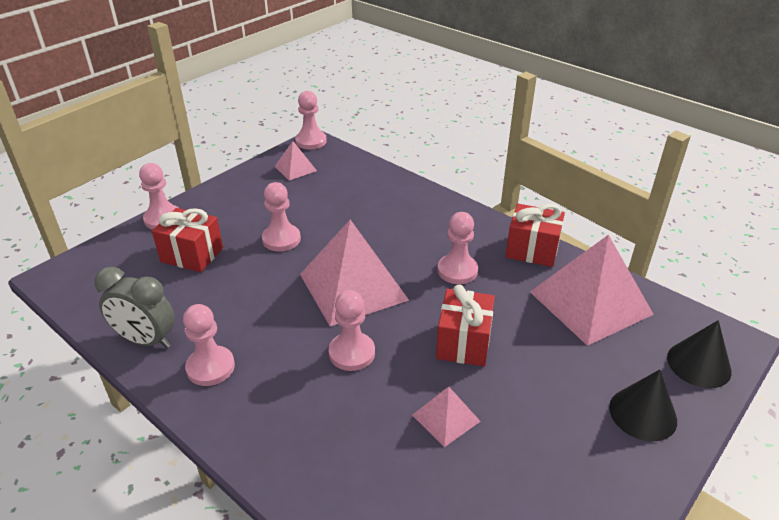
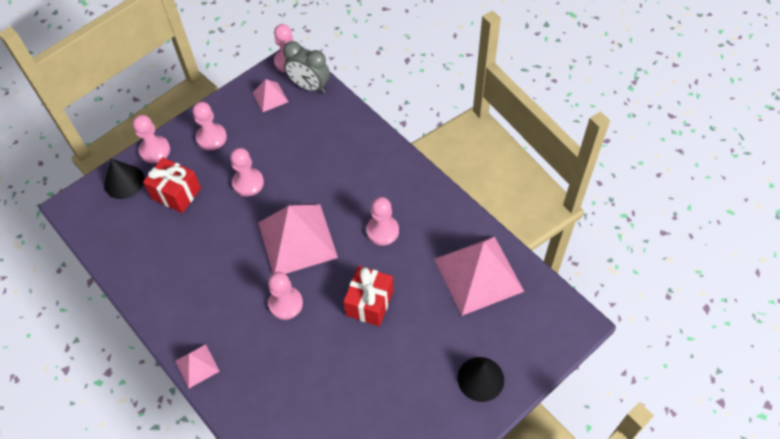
camera: 10 degrees right, 20 degrees up
(146, 340) = (140, 276): grey clock -> grey clock (309, 87)
(210, 367) = (184, 305): pink pawn -> pink pawn (211, 138)
(446, 418) = (341, 366): pink pyramid -> pink pyramid (197, 366)
(532, 250) = (449, 214): red gift -> none
(698, 364) = (539, 341): black cone -> black cone (124, 182)

